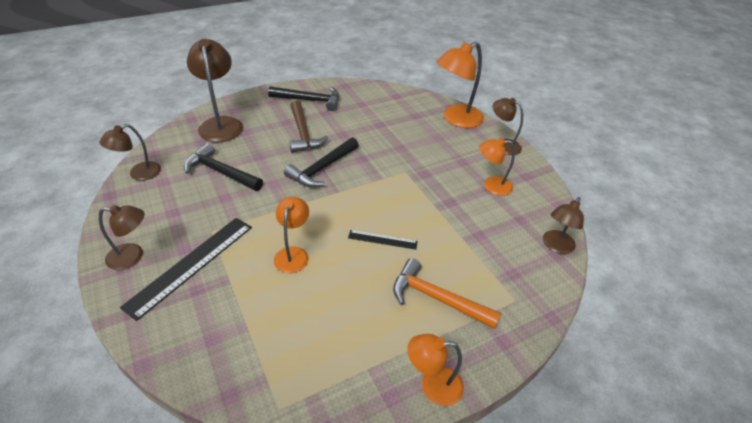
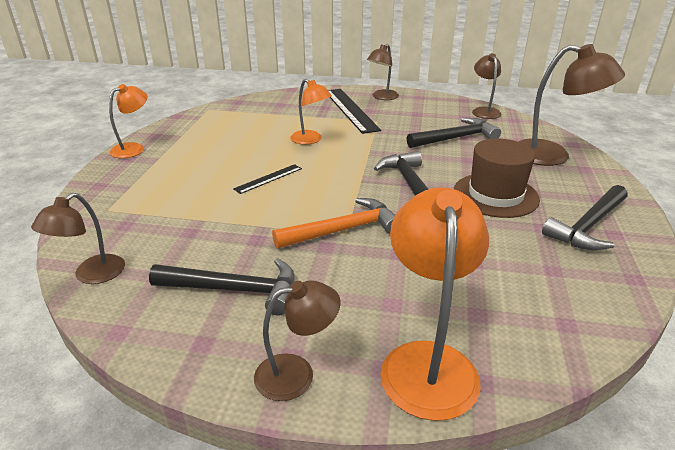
camera: 130 degrees right, 10 degrees down
(303, 133) = (495, 195): brown hammer -> brown hat
(437, 298) = (176, 176): orange hammer -> orange hammer (343, 230)
(491, 186) = (234, 290): orange lamp -> black hammer
(555, 246) = (91, 275): brown lamp -> brown lamp turned 135 degrees counterclockwise

